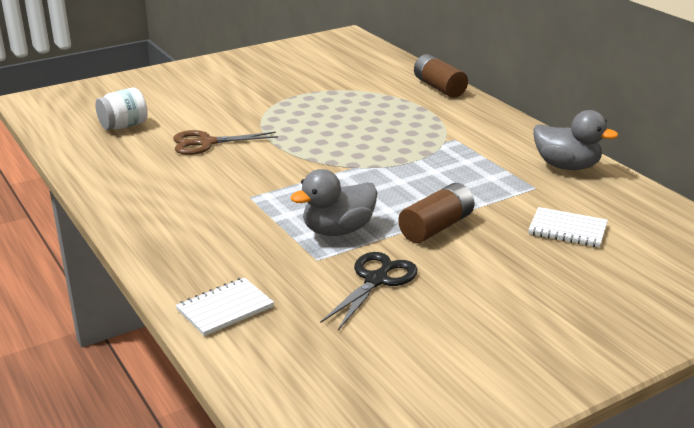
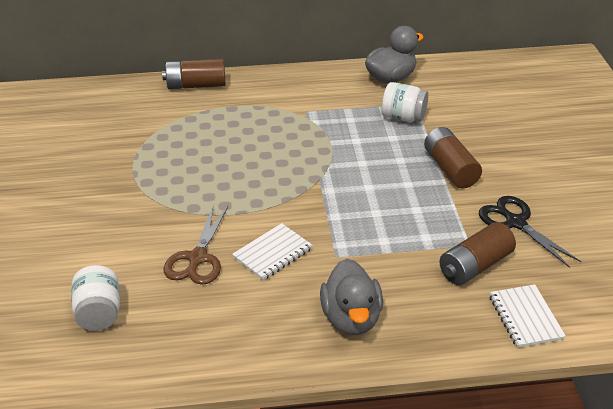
camera: 65 degrees left, 10 degrees up
(285, 267) = (475, 266): none -> brown battery
(338, 230) = (428, 220): grey duck -> grey duck (351, 318)
(501, 186) = (403, 117): none -> white jar
(567, 229) = (484, 112): white notebook -> white notebook (272, 253)

